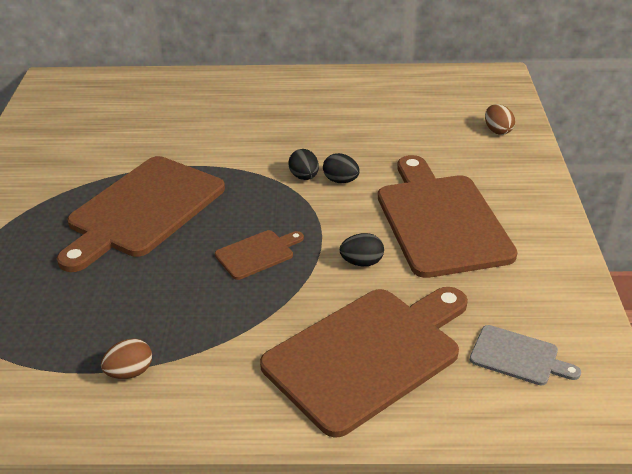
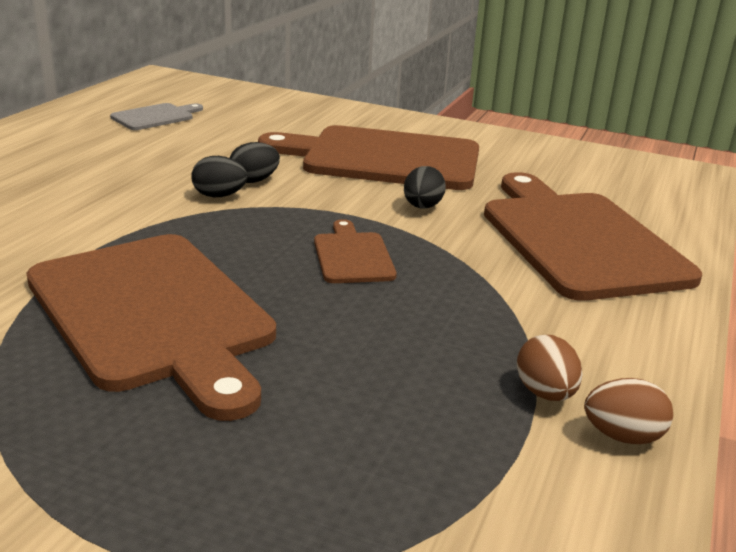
camera: 70 degrees left, 10 degrees down
(497, 131) = (258, 102): brown egg -> brown egg (622, 436)
(518, 357) = (609, 183): grey cutting board -> grey cutting board (155, 117)

